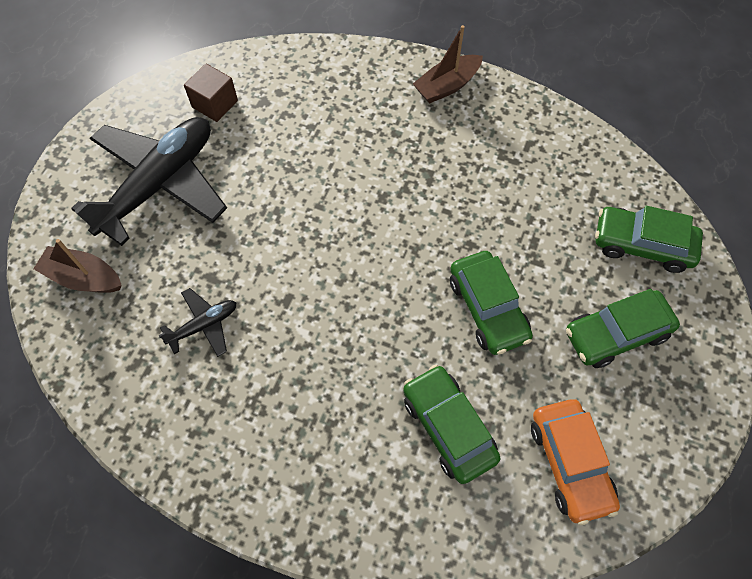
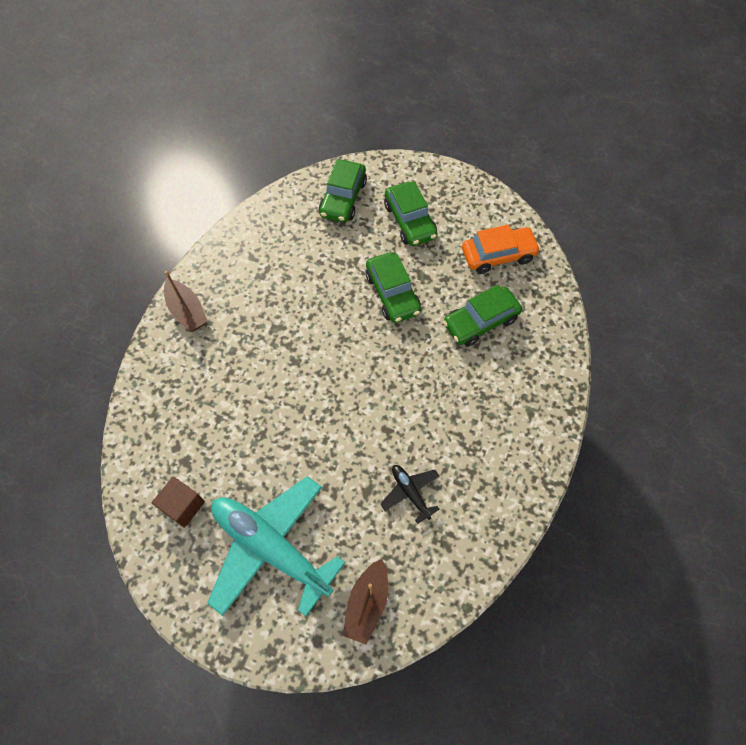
camera: 90 degrees left, 0 degrees up
(159, 184) = (271, 547): black plane -> turquoise plane
(488, 308) = (392, 293): green car -> green car turned 90 degrees clockwise

